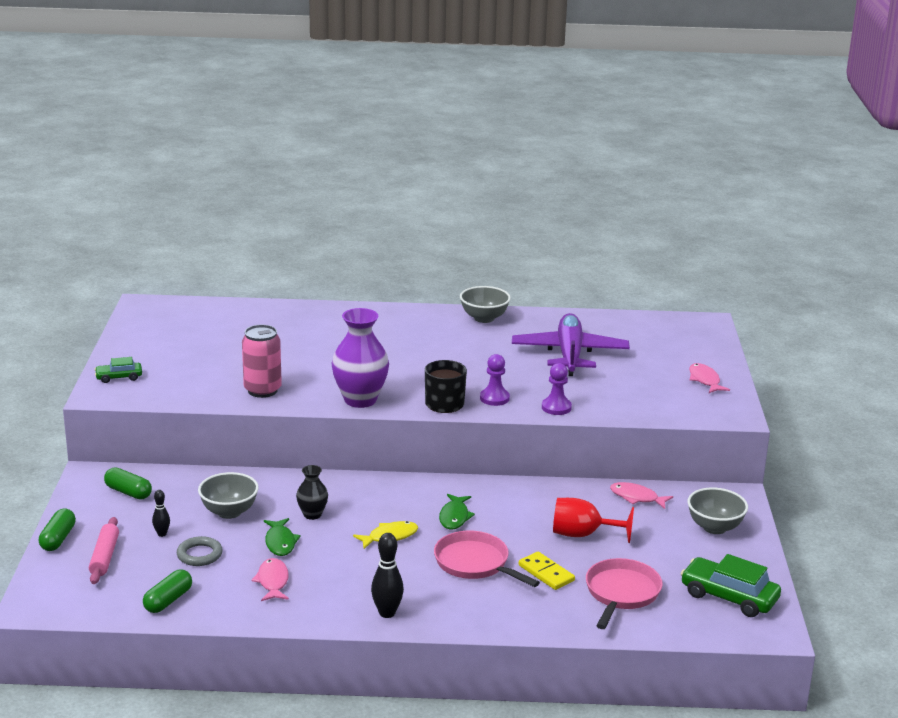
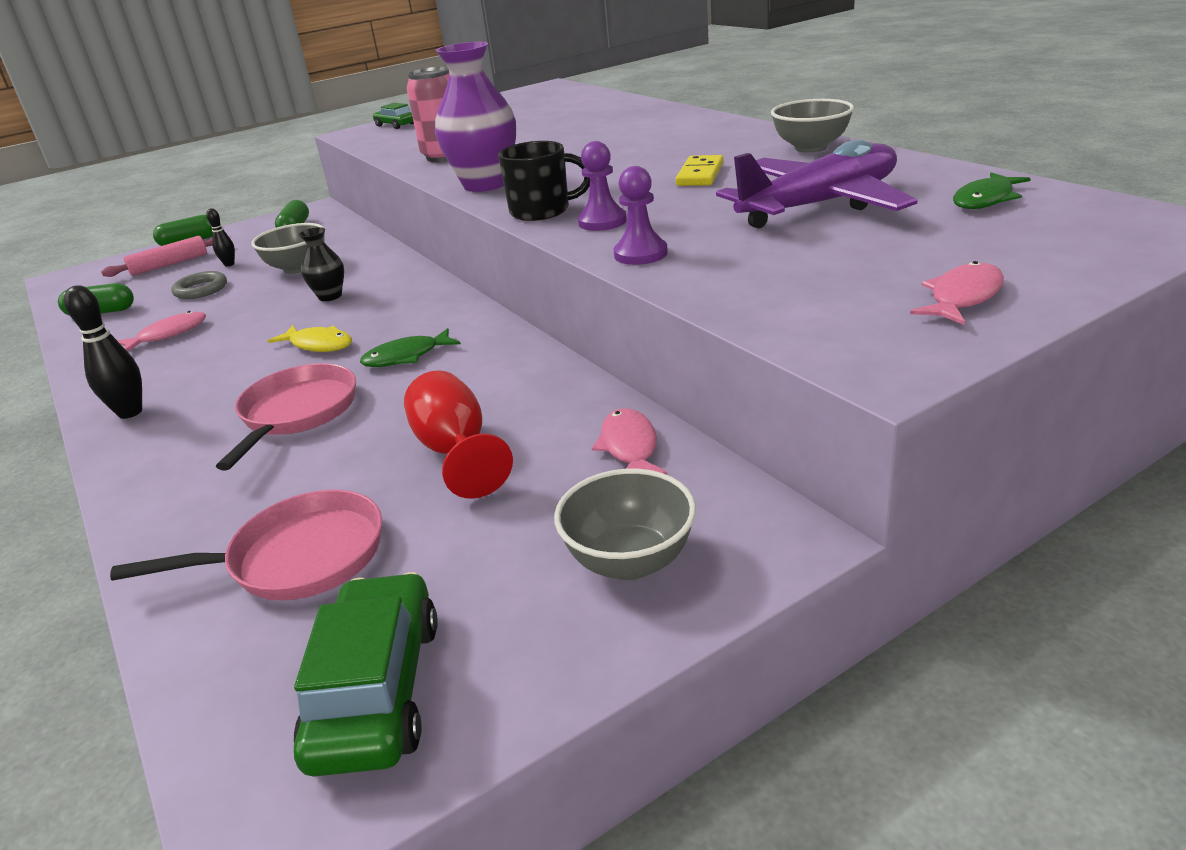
camera: 60 degrees right, 5 degrees up
(280, 542) = (255, 307): green fish -> green fish (985, 199)
(546, 573) = (312, 470): yellow domino -> yellow domino (700, 174)

